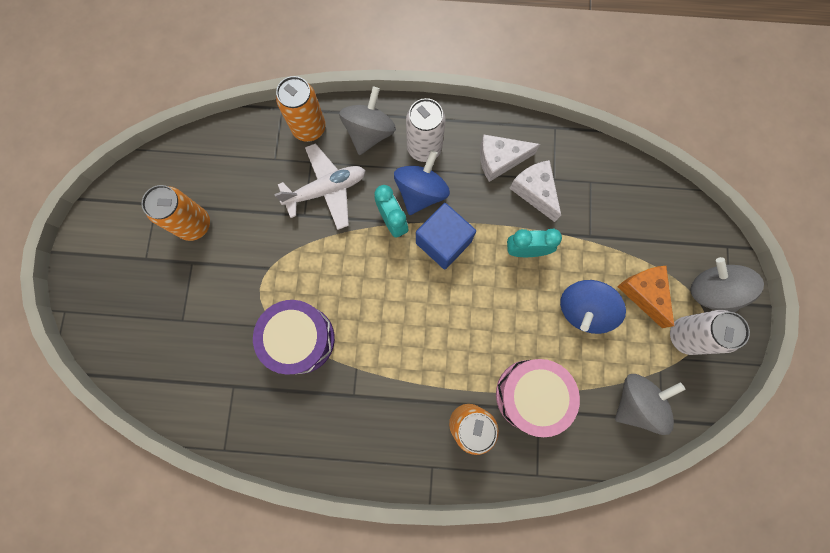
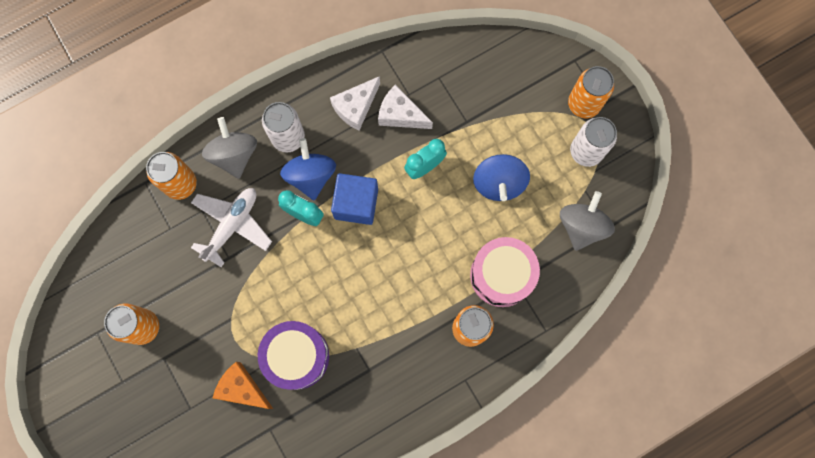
camera: 35 degrees left, 0 degrees up
(643, 293) = (535, 139): orange cheese -> orange cheese (242, 388)
(710, 291) = (583, 104): grey spinning top -> orange can

